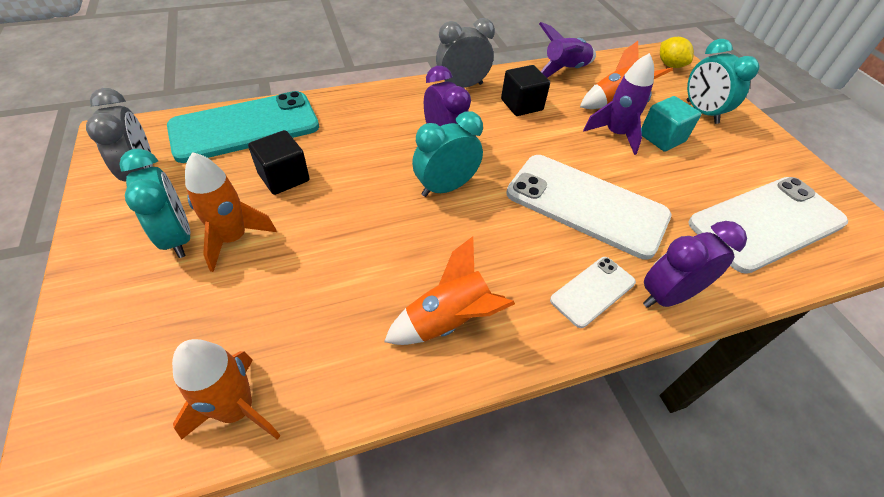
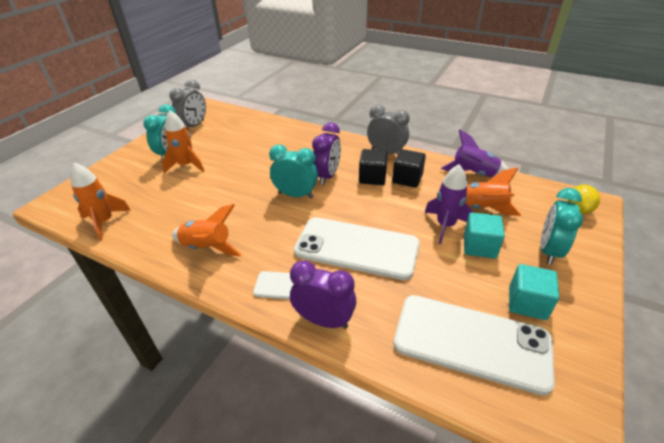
camera: 50 degrees right, 10 degrees down
(245, 127) = (253, 125): turquoise phone -> none
(284, 177) = (237, 153): black cube -> black cube (372, 177)
(586, 205) = (356, 248): white phone -> white phone turned 60 degrees counterclockwise
(747, 165) = (527, 303): none -> turquoise cube

